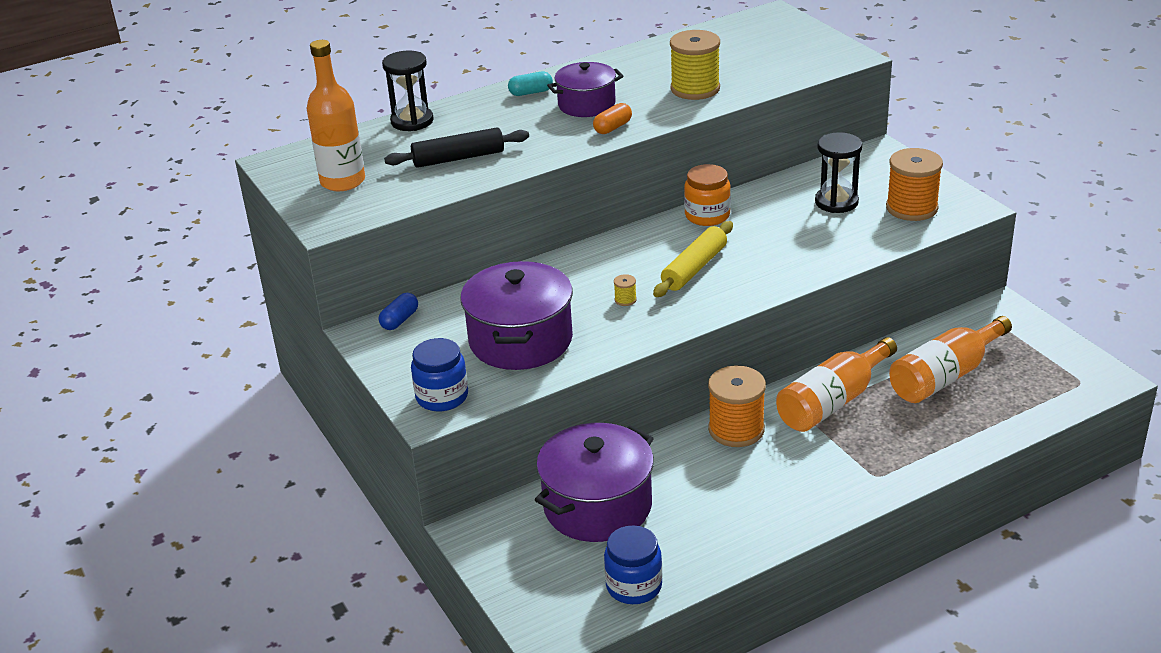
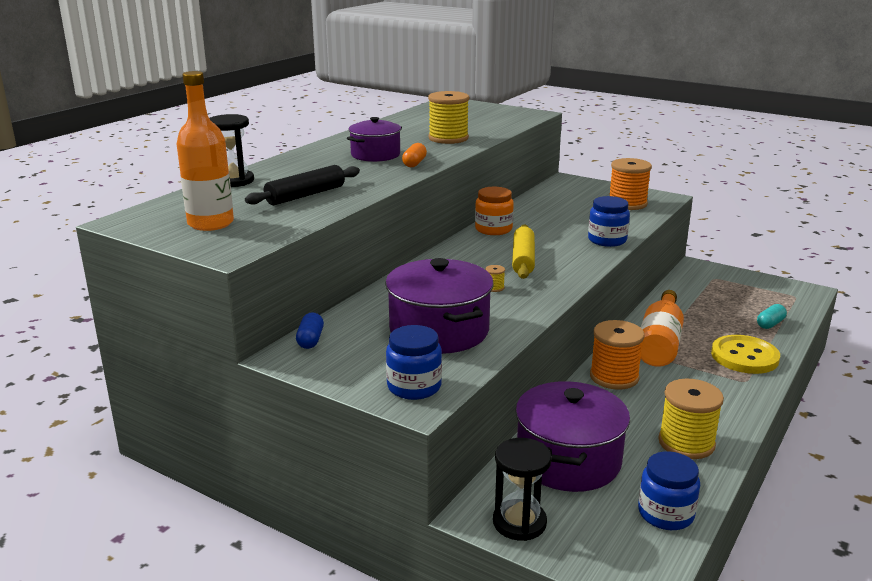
camera: 30 degrees left, 10 degrees down
(531, 92) = (319, 154): turquoise capsule -> turquoise capsule (770, 324)
(731, 525) = (686, 443): none -> yellow spool
(819, 261) = (607, 240): none -> blue jar
(836, 202) = (574, 208): black hourglass -> black hourglass (519, 522)
(912, 446) = (744, 357): none -> yellow button
(945, 376) = (712, 311): orange bottle -> none

